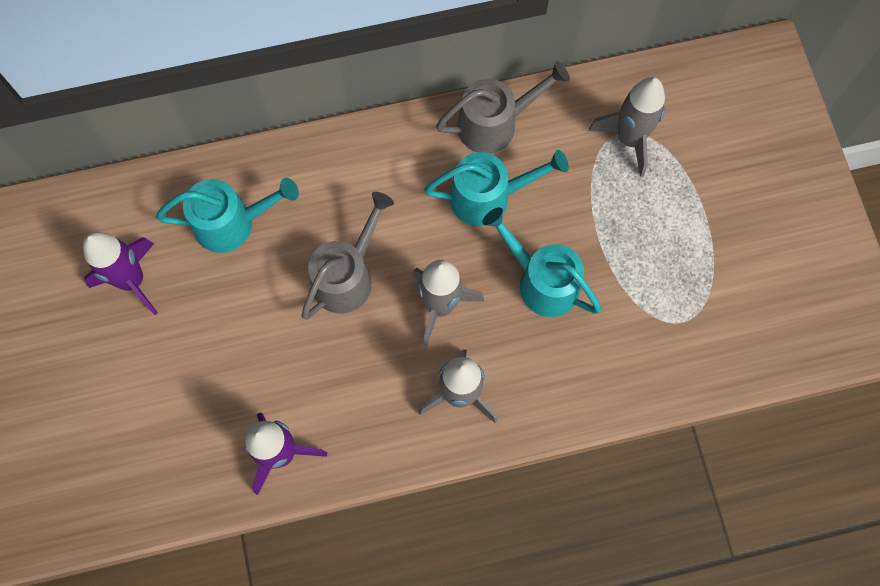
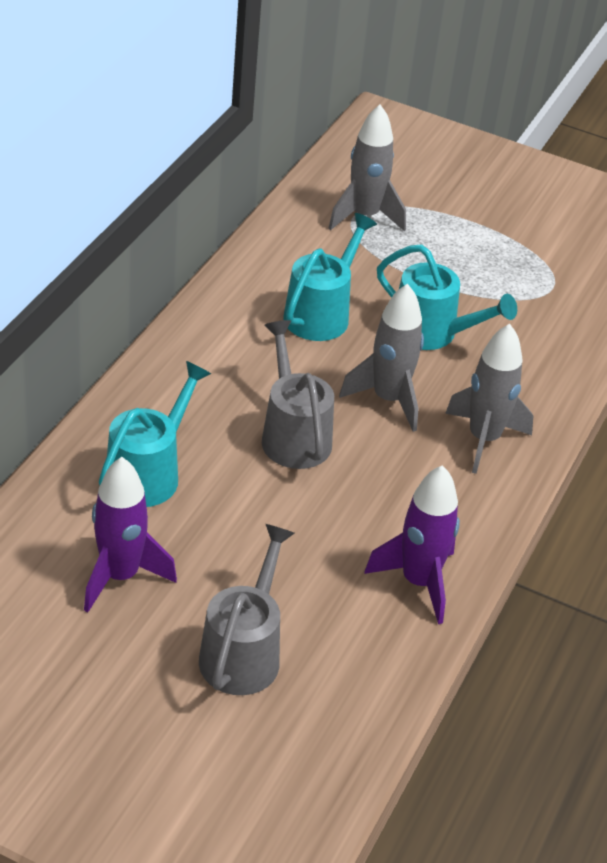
camera: 55 degrees left, 30 degrees down
(495, 124) = (259, 270): grey watering can -> grey watering can (244, 651)
(541, 281) = (432, 333): turquoise watering can -> turquoise watering can turned 135 degrees counterclockwise

